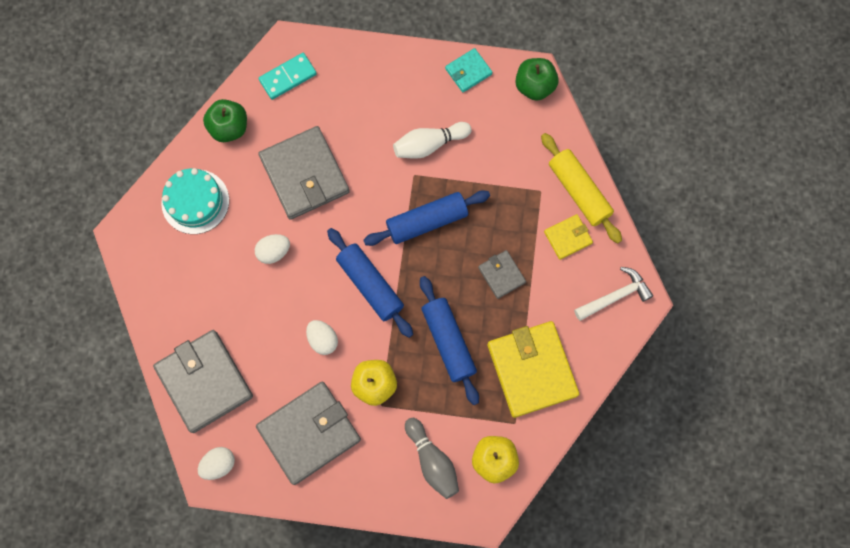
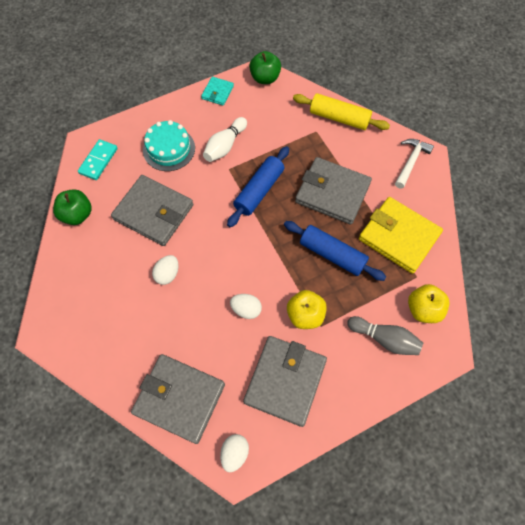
camera: 35 degrees left, 10 degrees down
(195, 201) = (84, 277): turquoise cake -> turquoise cake (169, 149)
(370, 285) = (252, 252): blue rolling pin -> none
(501, 275) = (332, 192): grey wallet -> grey wallet, size x2.02
(568, 237) = (354, 147): yellow wallet -> none

